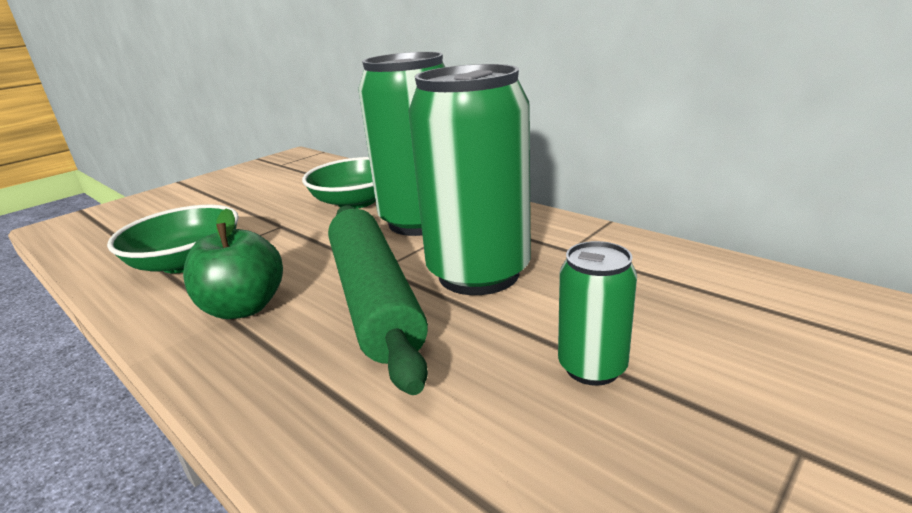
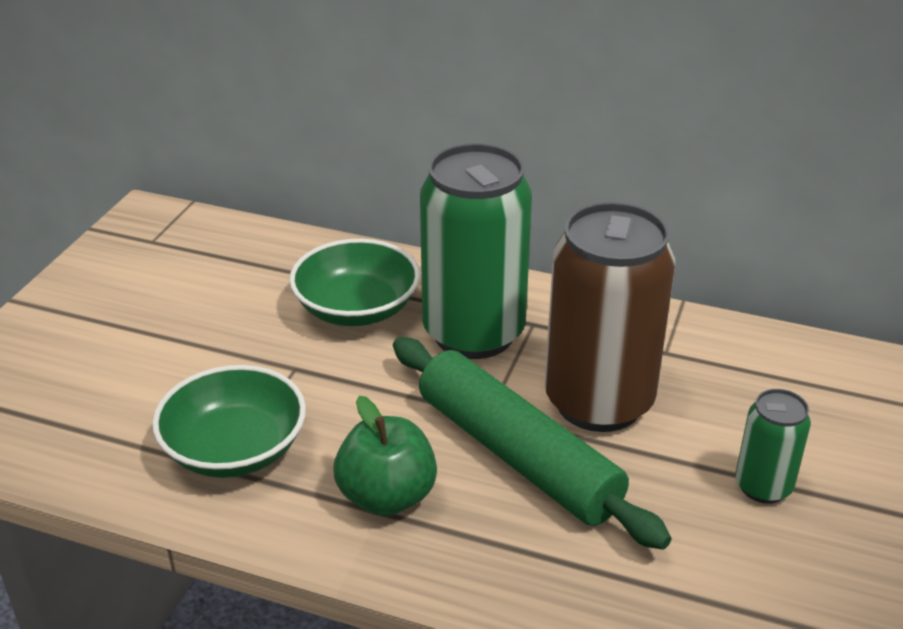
camera: 25 degrees left, 10 degrees up
(478, 274) = (598, 402): green can -> brown can

